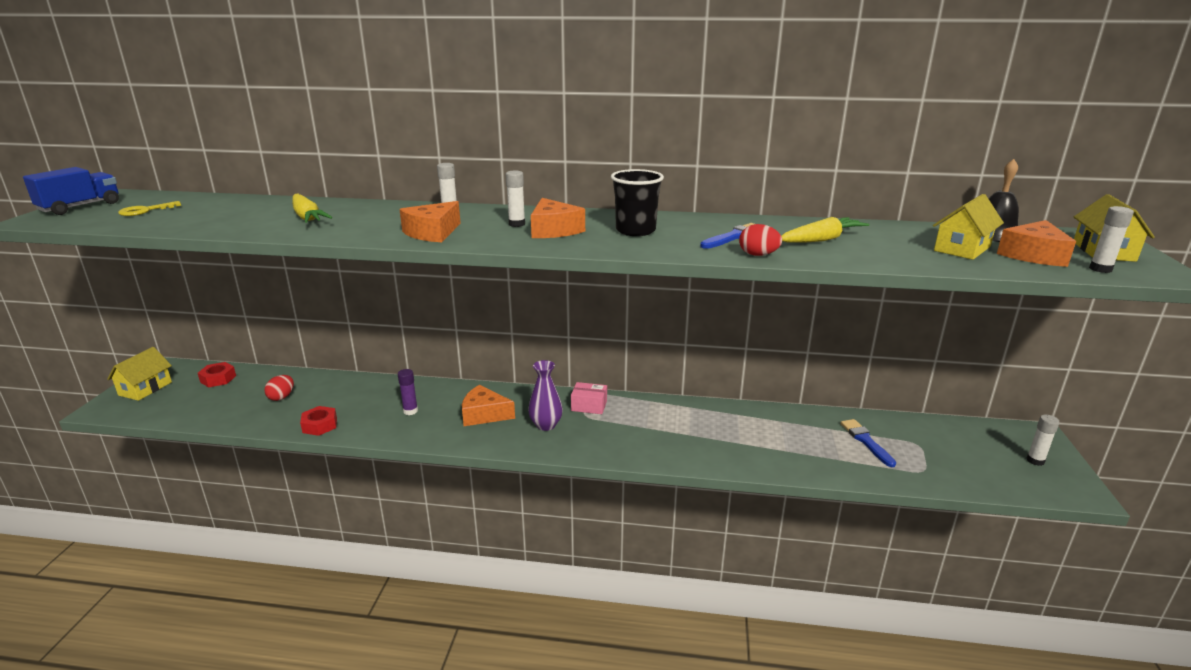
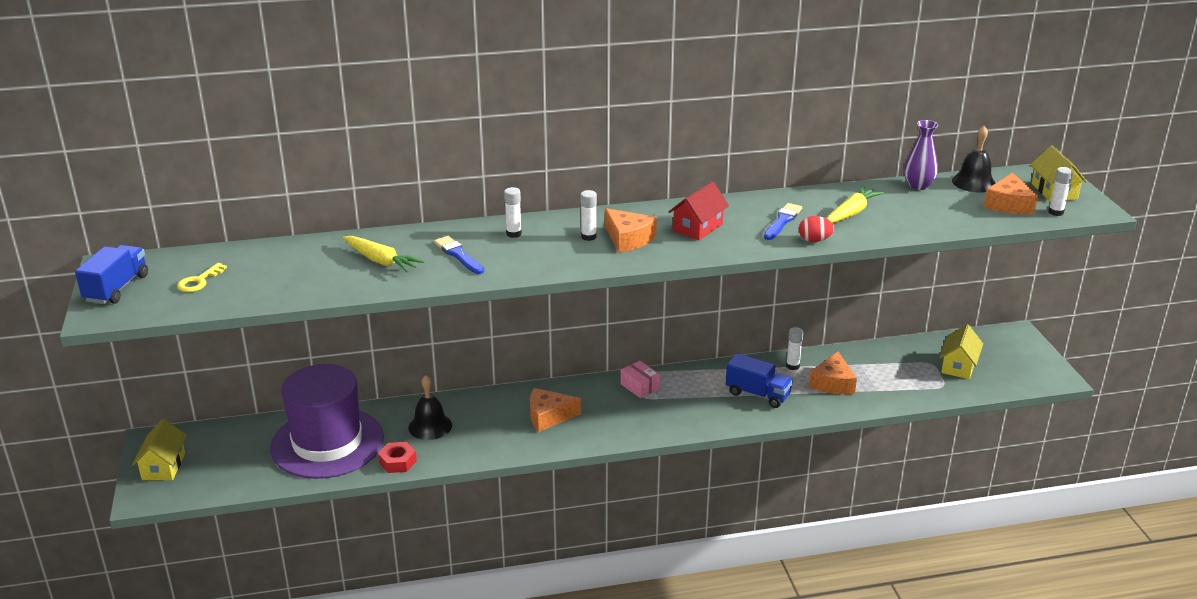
camera: 20 degrees left, 5 degrees up
(218, 379) = (234, 439): red nut -> none
(281, 397) = (327, 443): red egg -> purple hat
(375, 401) = (430, 426): none -> black bell
(410, 411) = (474, 428): purple glue stick -> none
(433, 233) = (526, 261): orange cheese -> orange cheese (832, 383)
(546, 425) = (614, 414): purple vase -> purple vase (918, 185)
(589, 406) = (640, 386): pink box -> pink box turned 60 degrees clockwise
(635, 231) = (697, 227): black cup -> red house
(703, 436) = (757, 394): none -> blue truck
(866, 441) = (891, 369): blue brush -> blue brush (458, 255)
(962, 249) = (957, 205): yellow house -> yellow house (958, 366)
(1035, 460) = (1021, 358): white glue stick -> white glue stick (792, 366)

